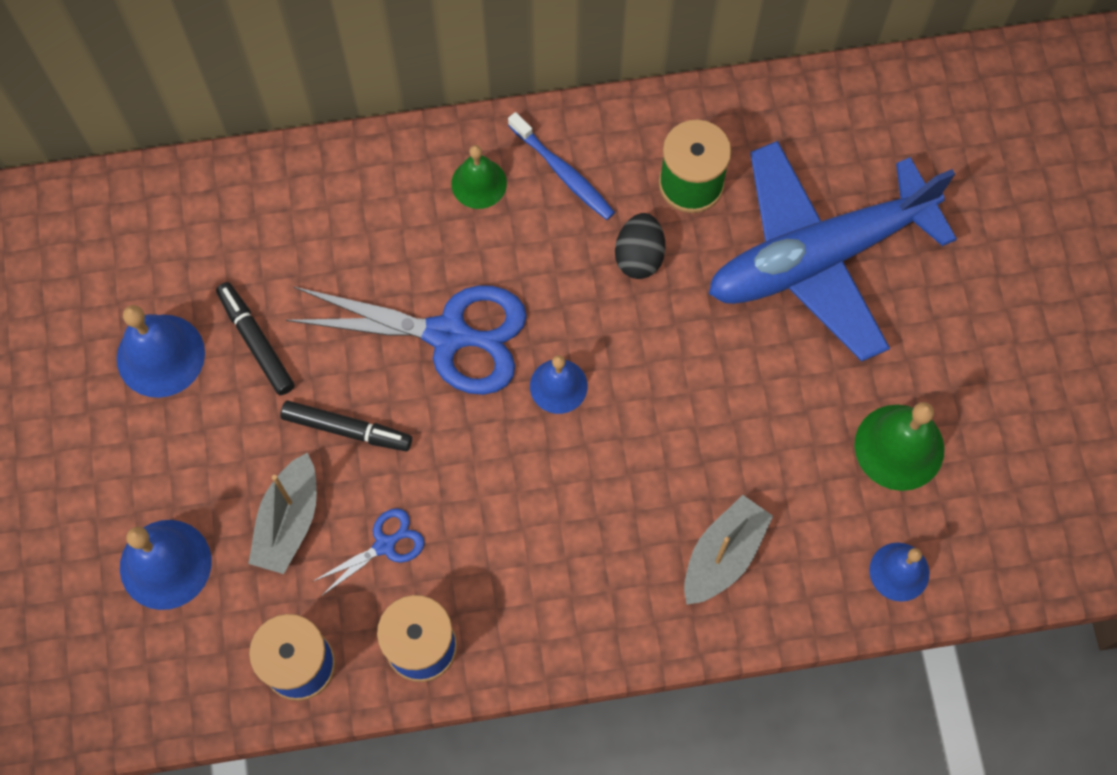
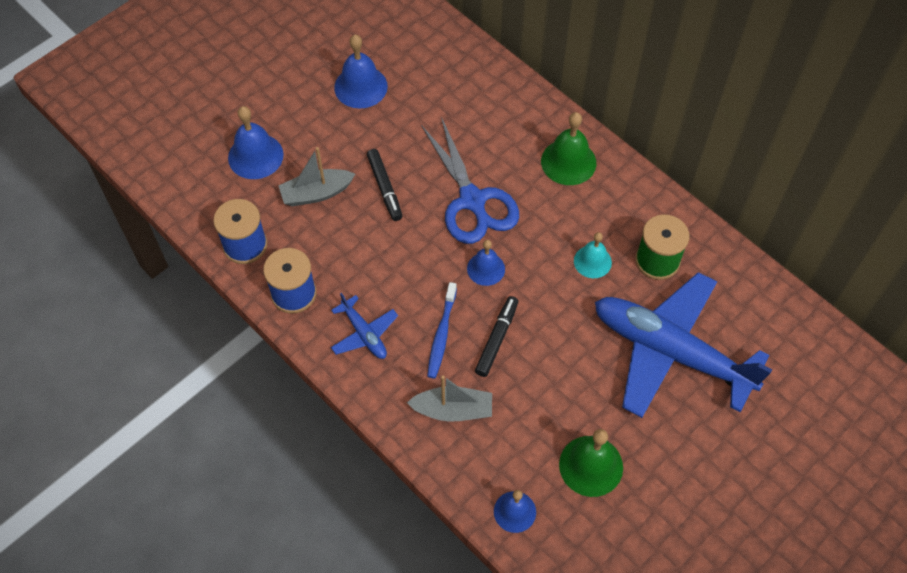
camera: 55 degrees right, 10 degrees down
(256, 342) = (400, 121): black marker -> black marker (497, 339)
(384, 545) = (335, 243): blue scissors -> none
(479, 183) = (568, 162): green bell -> green bell, size x1.53
(544, 594) = (364, 334): none -> blue plane
(563, 172) = (609, 196): blue toothbrush -> blue toothbrush (441, 334)
(639, 256) = (592, 261): black egg -> turquoise bell

